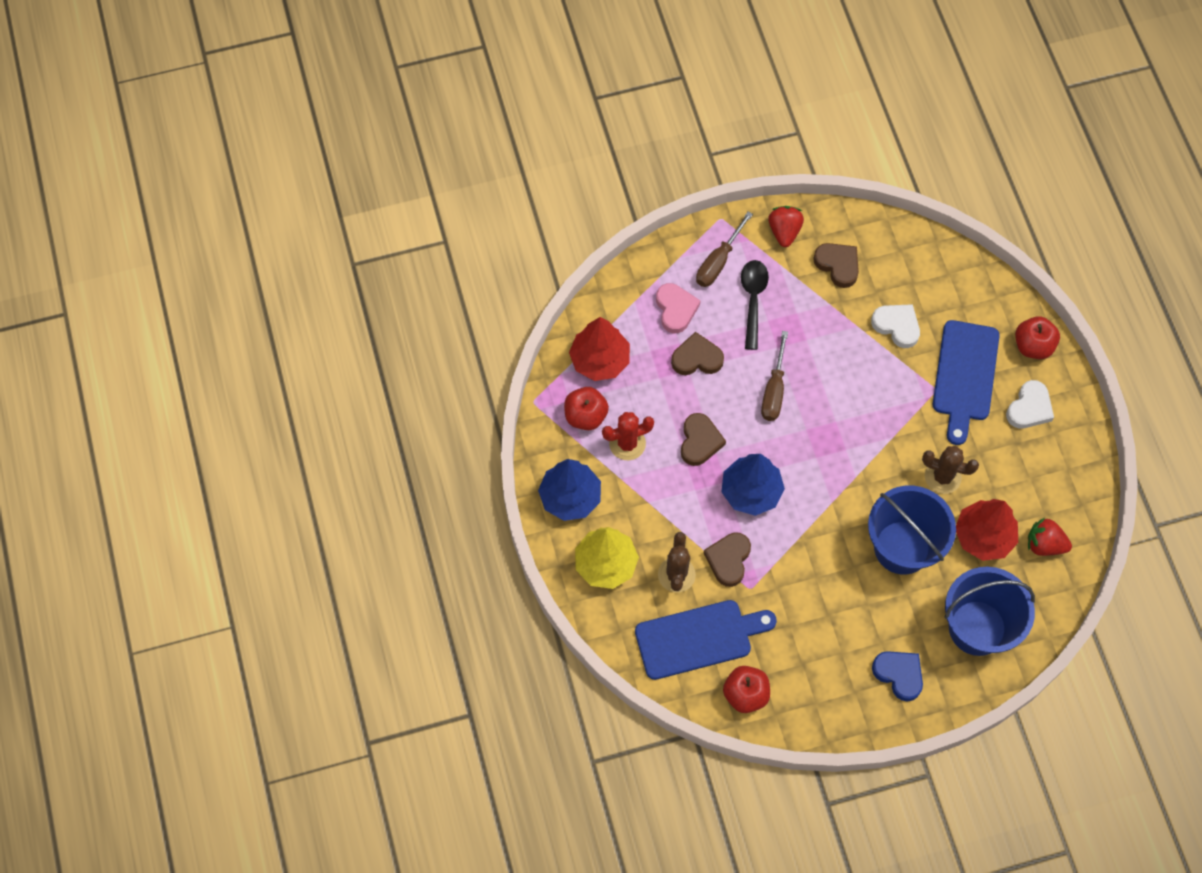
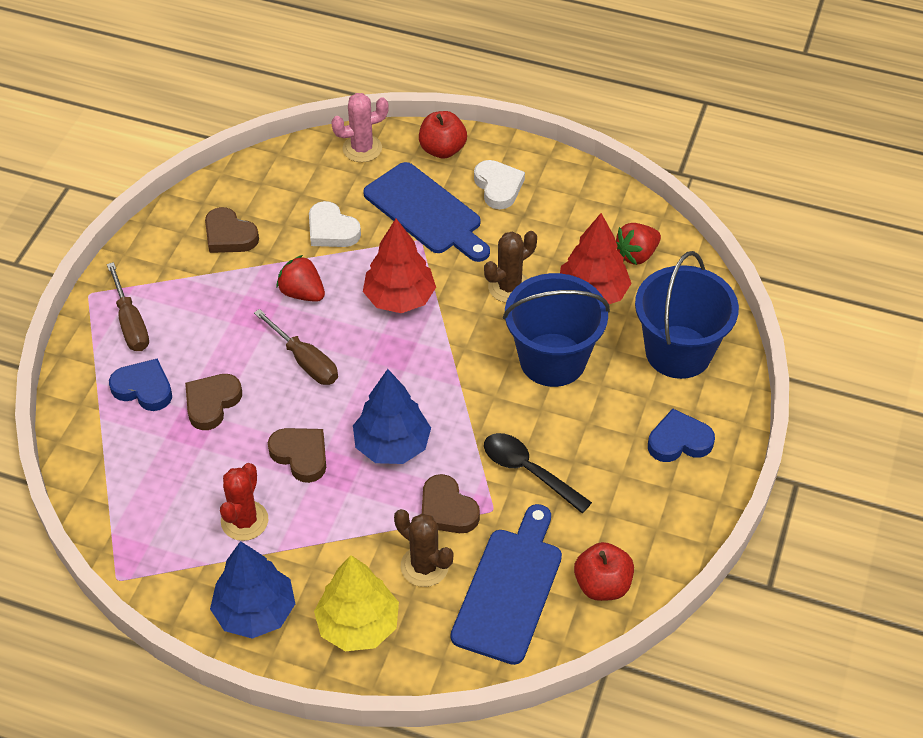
camera: 55 degrees left, 15 degrees down
(585, 416) = (179, 540): red apple -> none
(600, 360) = (132, 488): red tree -> red tree (399, 298)
(675, 309) = (144, 388): pink heart -> blue heart
(753, 300) = (197, 320): black spoon -> black spoon (528, 471)
(784, 231) = (154, 254): red strawberry -> red strawberry (302, 293)
(838, 265) = (229, 235): brown heart -> brown heart turned 135 degrees counterclockwise
(897, 326) = (332, 230): white heart -> white heart turned 120 degrees counterclockwise
(987, 292) = (362, 148): none -> pink cactus

